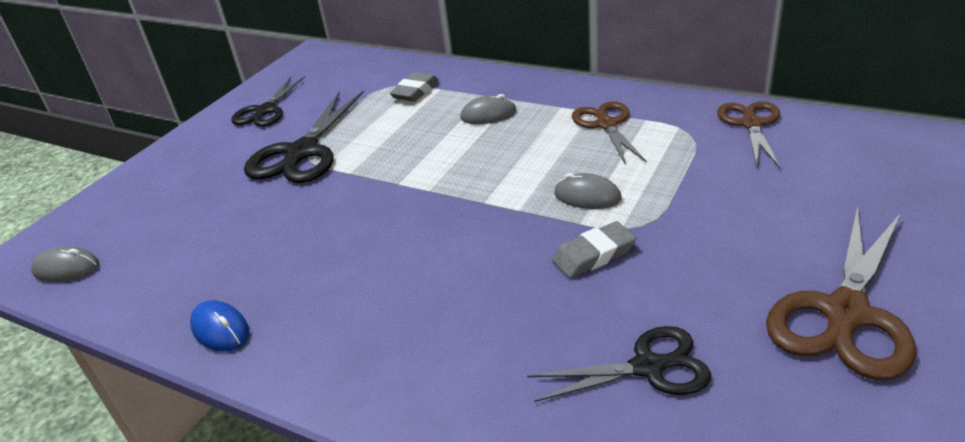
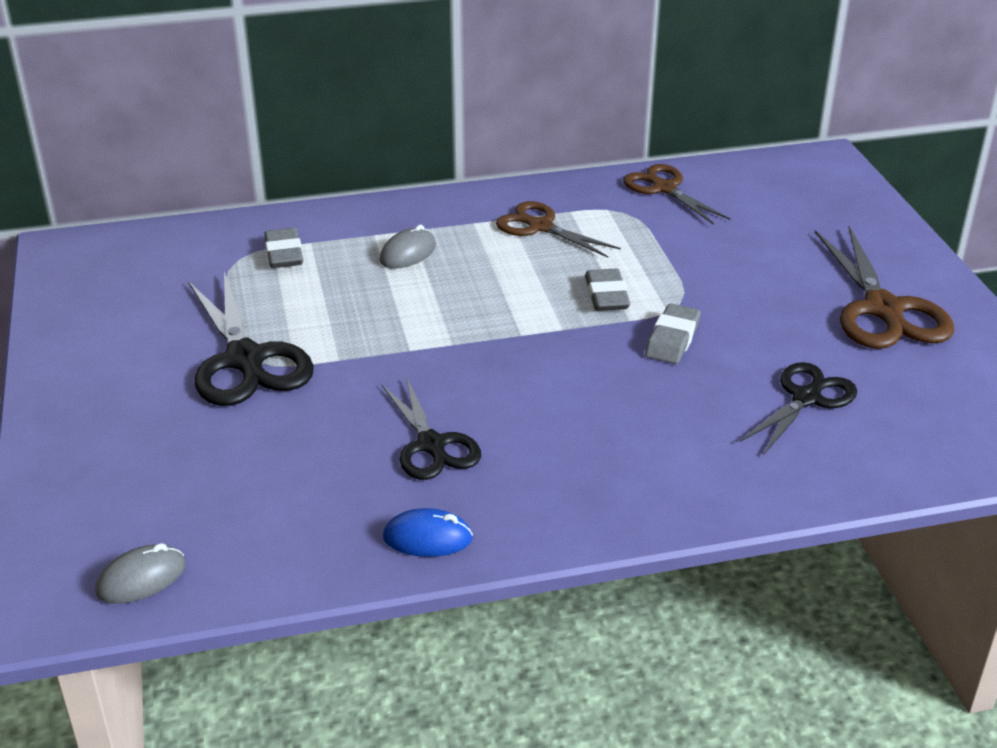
camera: 45 degrees left, 0 degrees up
(265, 111) = (113, 334): black scissors -> black scissors (431, 445)
(587, 196) = (606, 295): grey mouse -> grey eraser

